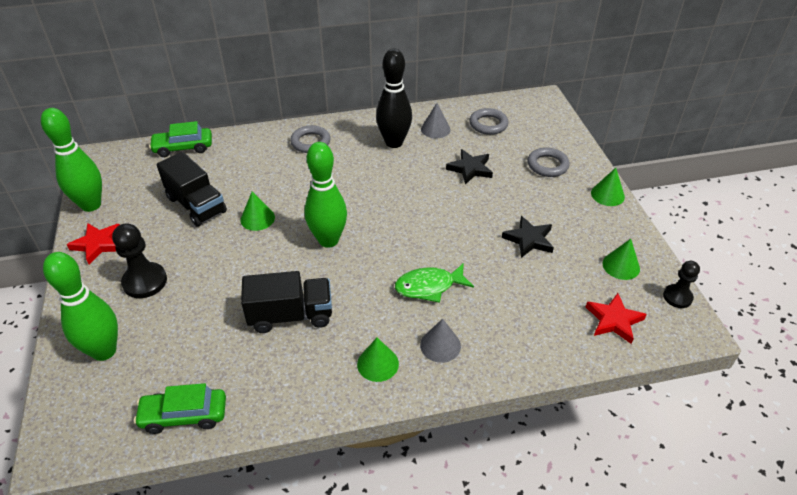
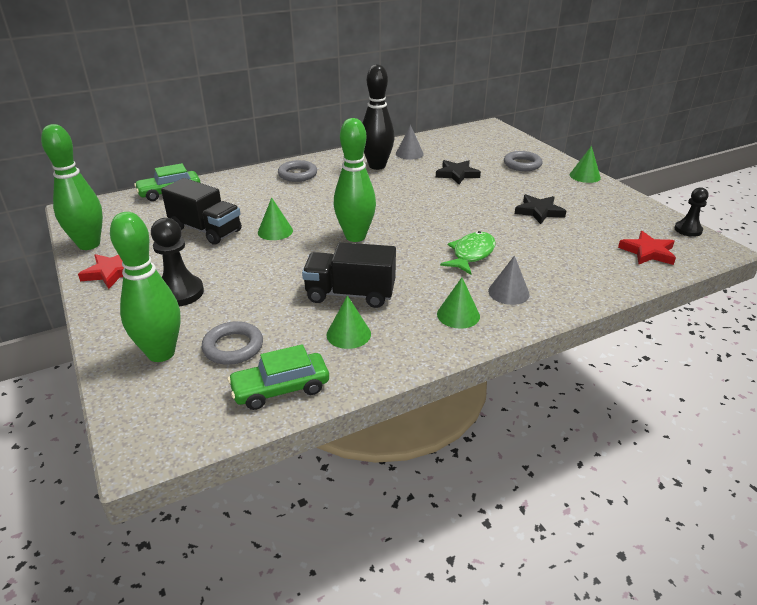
camera: 15 degrees left, 10 degrees down
(291, 315) = (350, 294): black truck -> black truck turned 150 degrees counterclockwise
(429, 286) = (471, 254): green fish -> green fish turned 150 degrees clockwise
(488, 124) = (454, 146): grey ring -> grey ring (233, 347)
(621, 266) = (628, 217): green cone -> green cone (348, 334)

